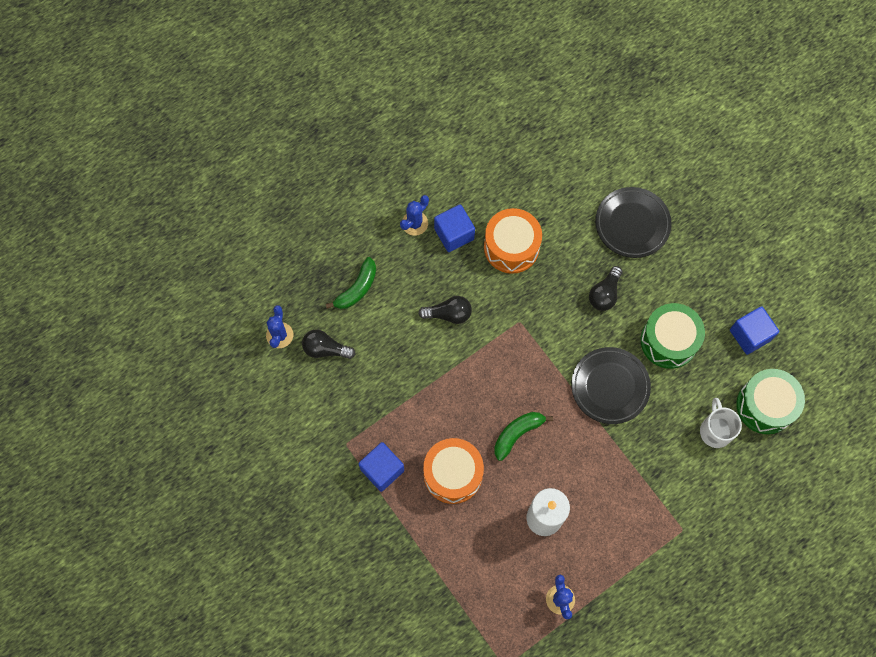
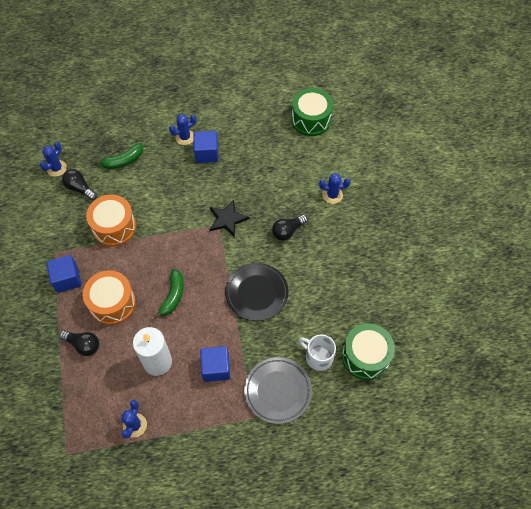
camera: 25 degrees right, 10 degrees down
(448, 314) = (173, 200): black light bulb -> black light bulb (83, 345)
(511, 247) = (240, 176): orange drum -> orange drum (114, 227)
(517, 434) = (173, 296): green banana -> green banana turned 120 degrees clockwise
(526, 310) = (227, 219): none -> black star
(632, 224) = (332, 195): black plate -> blue cactus
(669, 341) = (316, 281): green drum -> green drum (311, 120)
(692, 489) = (278, 391): none -> grey plate
(715, 430) = (318, 357): white mug -> white mug turned 75 degrees counterclockwise
(750, 335) = (379, 302): blue cube -> blue cube (216, 368)

